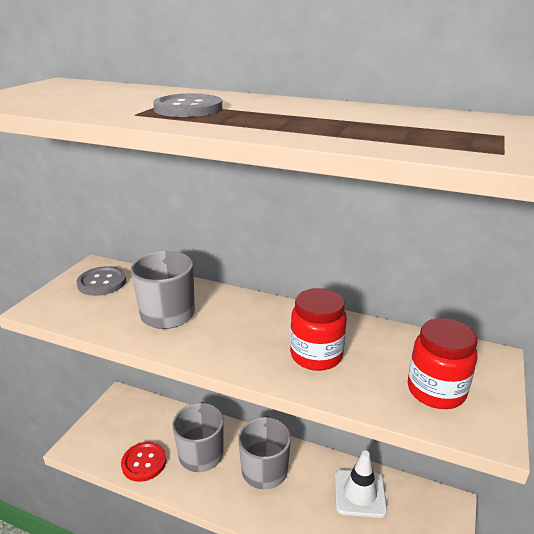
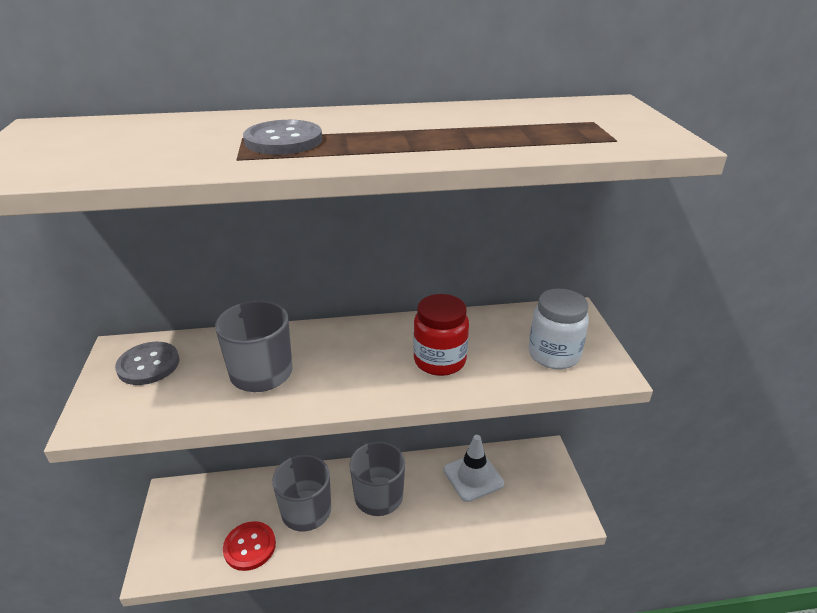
camera: 30 degrees left, 5 degrees up
(436, 391) = (554, 354): red jar -> white jar

